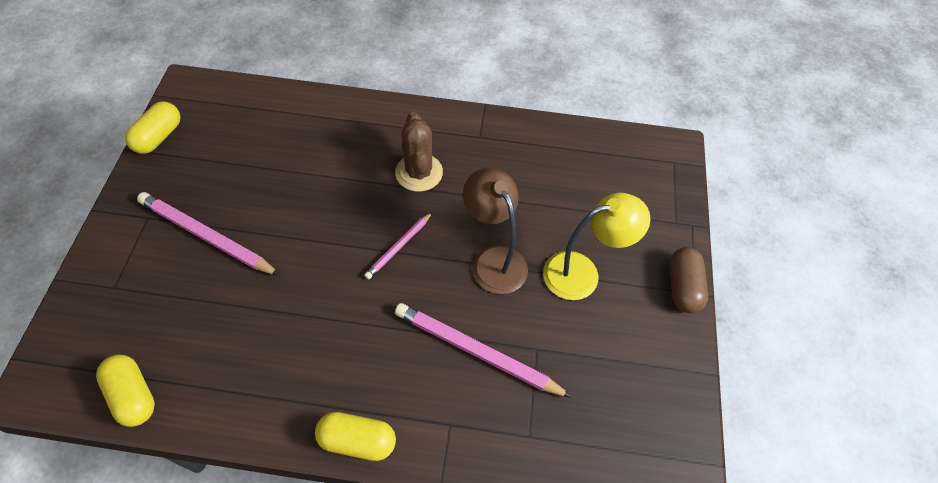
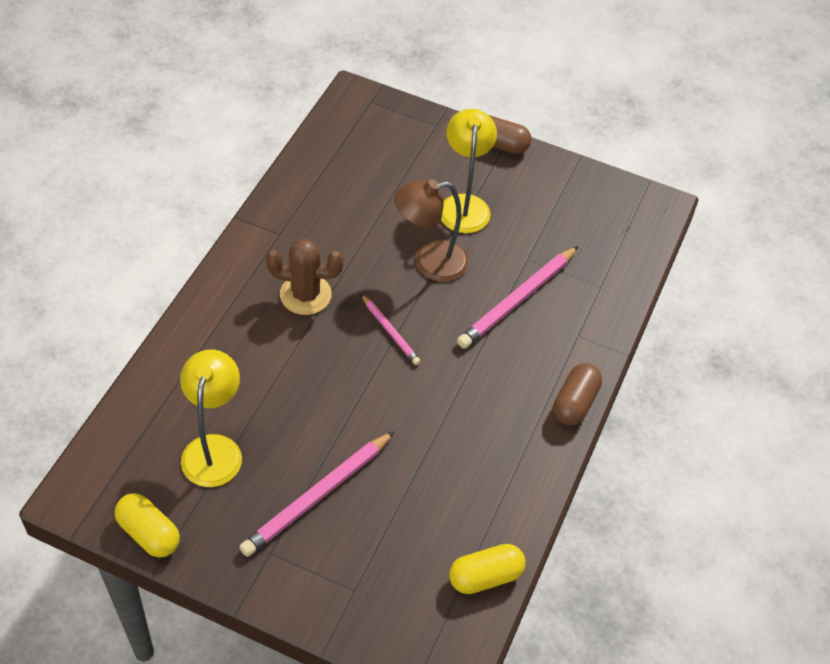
camera: 75 degrees left, 5 degrees down
(243, 154) = (214, 449): none -> yellow lamp
(357, 440) = (575, 403): yellow capsule -> brown capsule

